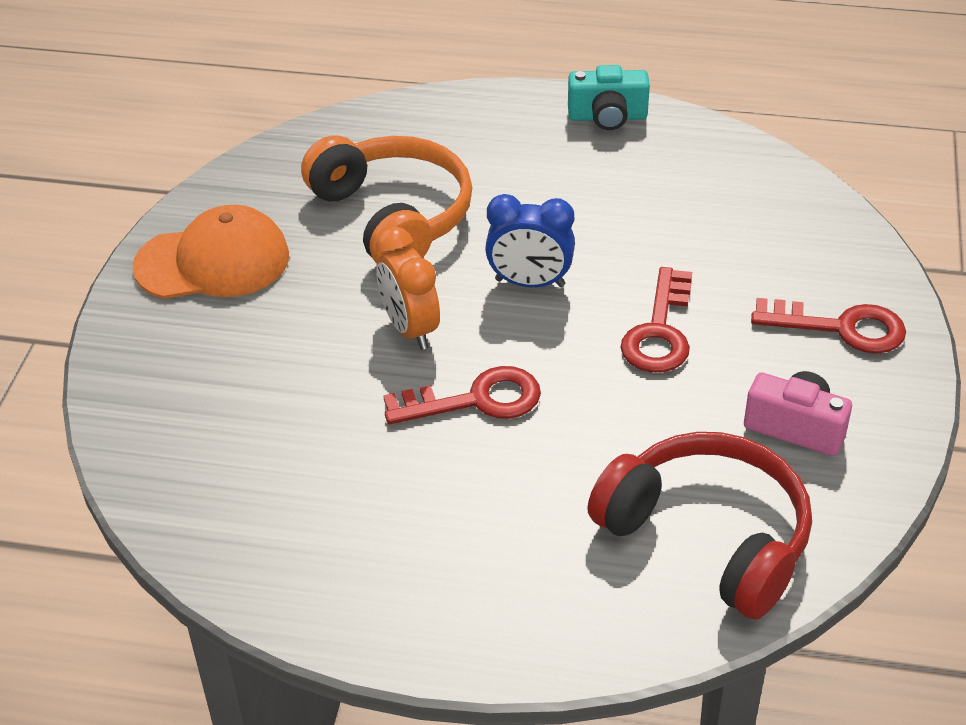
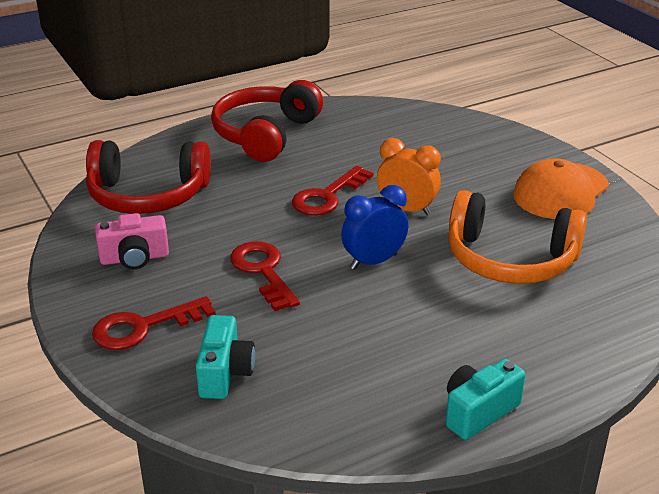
camera: 140 degrees right, 10 degrees down
(427, 579) = (265, 134): none -> red headphones
(791, 242) = (225, 373): none -> turquoise camera

